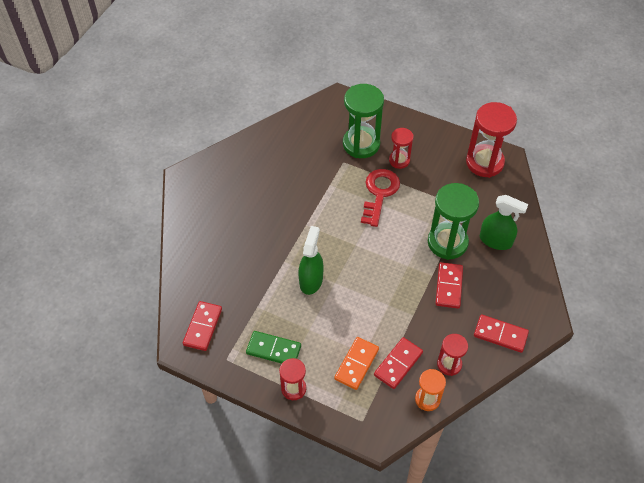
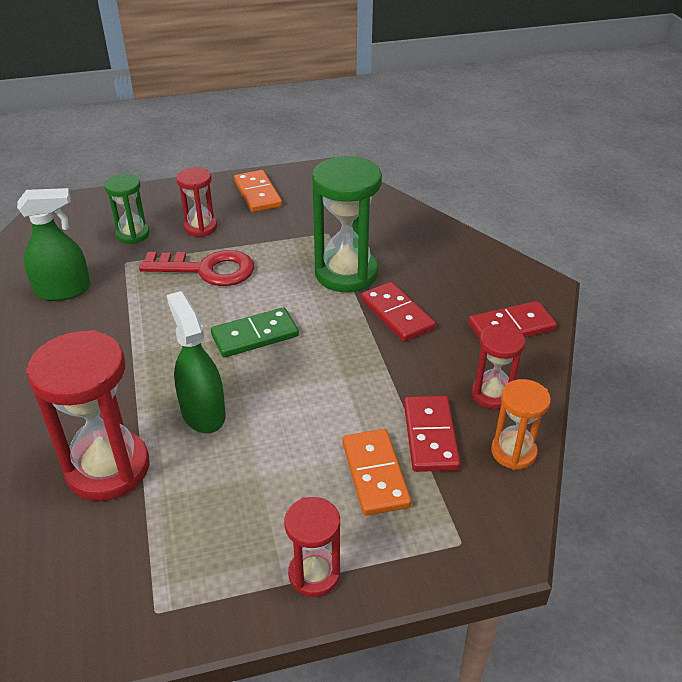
camera: 40 degrees left, 15 degrees down
(202, 327) = (66, 591): red domino -> none
(273, 349) = (228, 540): green domino -> green domino (255, 335)
(361, 144) = (133, 234): green hourglass -> green hourglass, size x0.56
(379, 193) = (207, 269): red key -> red key turned 120 degrees clockwise
(450, 153) = (257, 194): none -> orange domino
(484, 162) = (307, 185): red hourglass -> red hourglass (108, 468)
(496, 241) = (399, 244): green spray bottle -> green spray bottle (63, 290)

